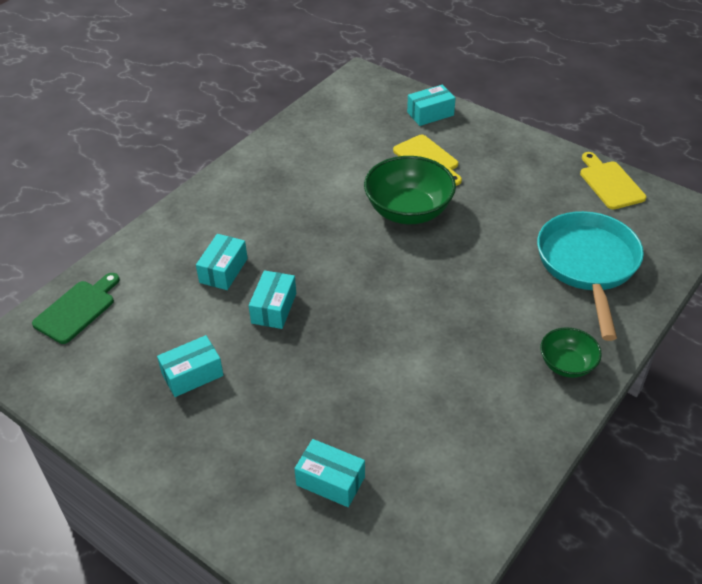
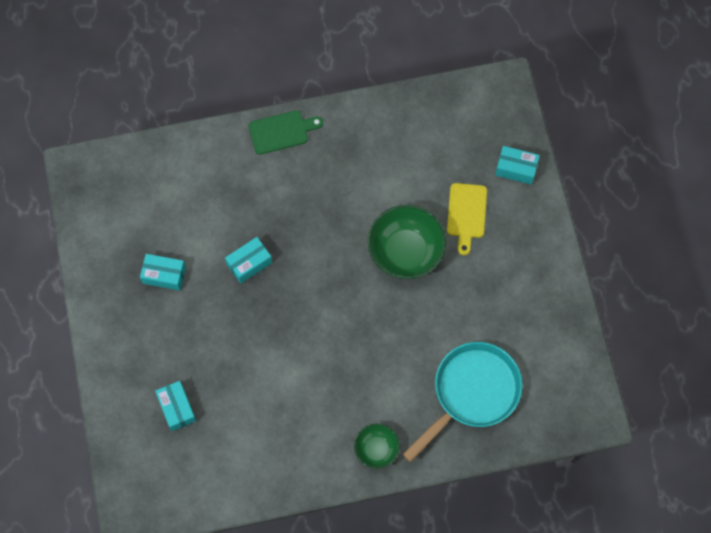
camera: 40 degrees right, 25 degrees up
(77, 309) = (138, 169): green cutting board -> green cutting board (281, 132)
(223, 270) = (245, 207): turquoise box -> none
(610, 183) = (568, 340): yellow cutting board -> none

